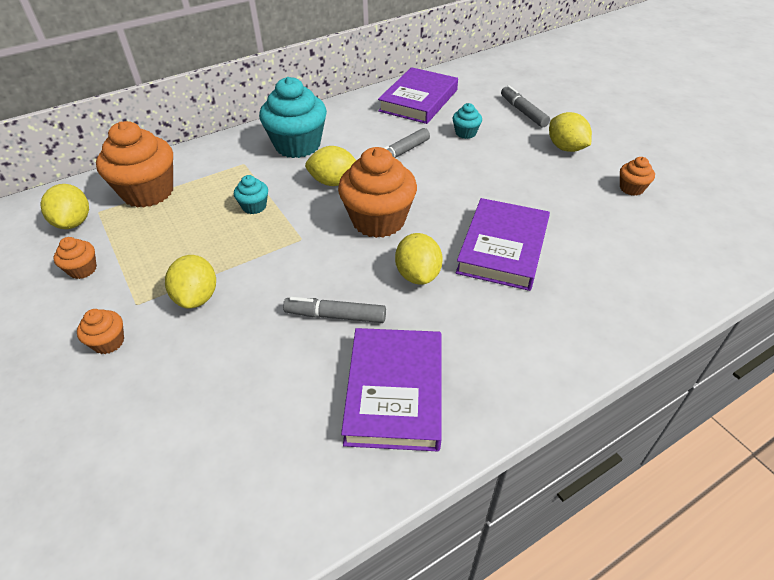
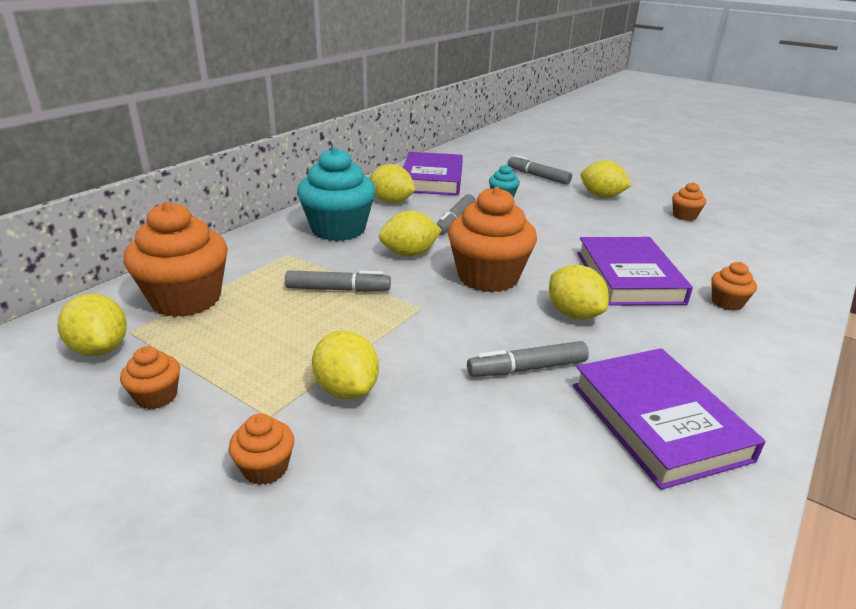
camera: 25 degrees left, 15 degrees down
(254, 206) = (338, 289): turquoise cupcake -> grey marker
(362, 121) = (391, 201): none -> yellow lemon
(571, 298) = (727, 302): none -> orange cupcake

